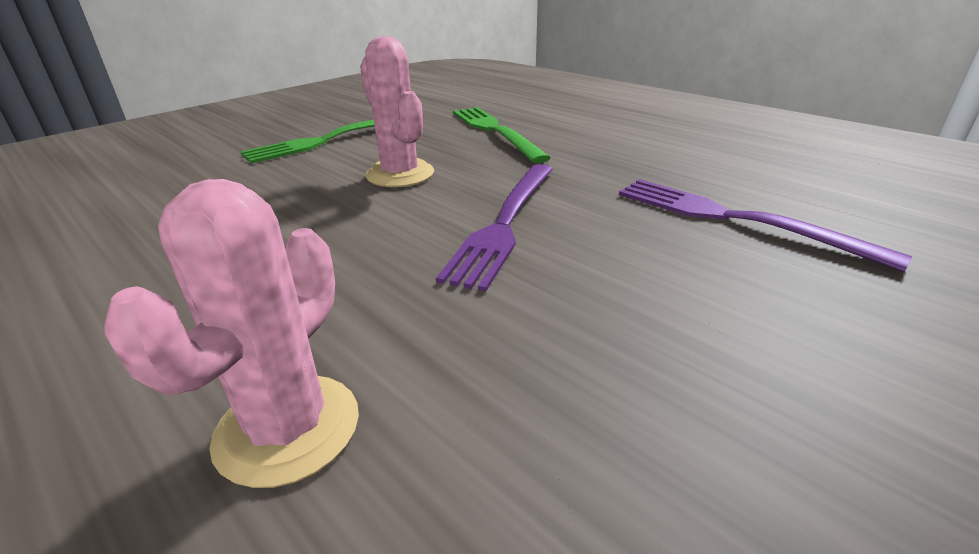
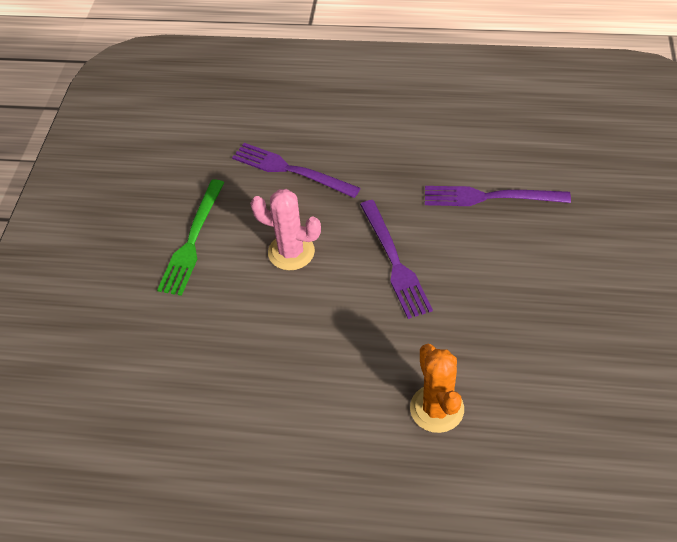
camera: 35 degrees left, 20 degrees up
(288, 428) = (437, 409): pink cactus -> orange cactus
(495, 131) = (291, 170): green fork -> purple fork

